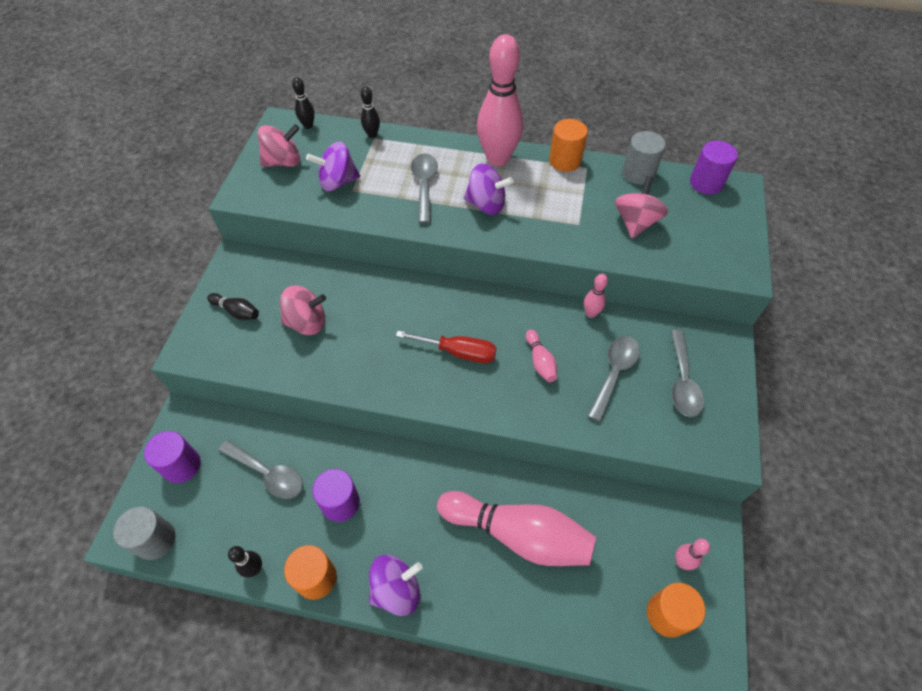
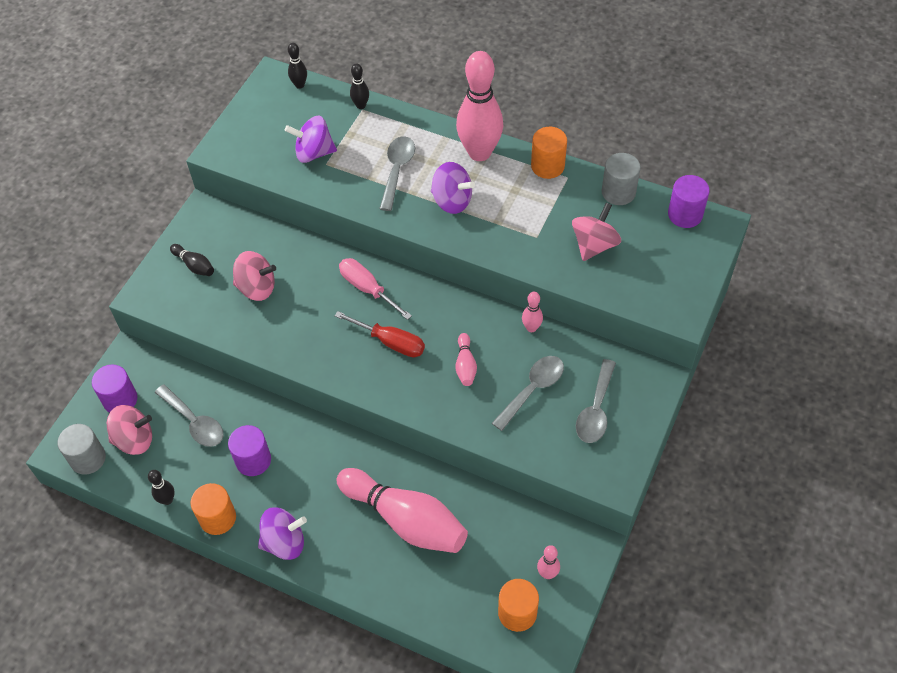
camera: 15 degrees right, 0 degrees up
(283, 162) = (266, 122): pink spinning top -> pink spinning top (134, 439)
(420, 304) = (367, 289): none -> pink screwdriver

